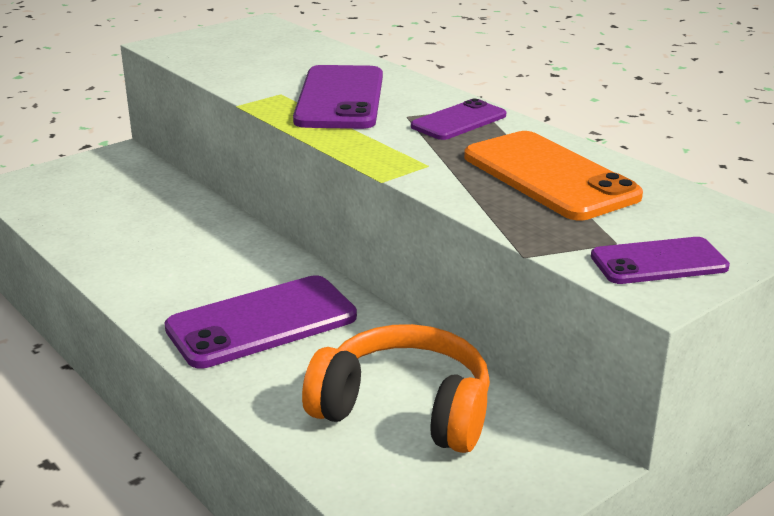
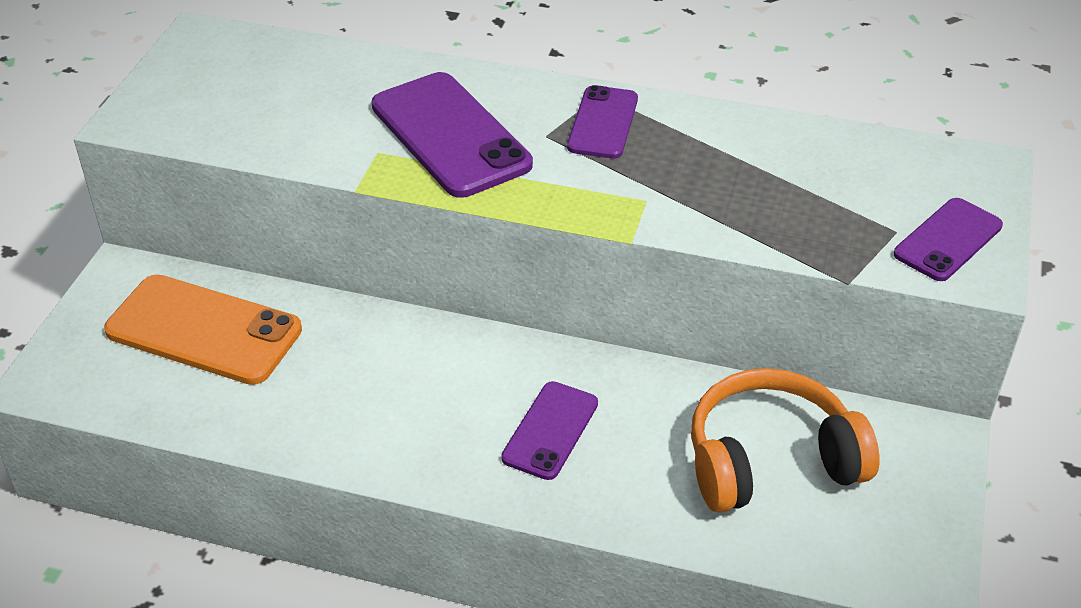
camera: 35 degrees left, 15 degrees up
(262, 323) = (550, 430): purple phone -> purple phone, size x0.59
(549, 176) = (762, 169): orange phone -> orange phone (204, 330)

